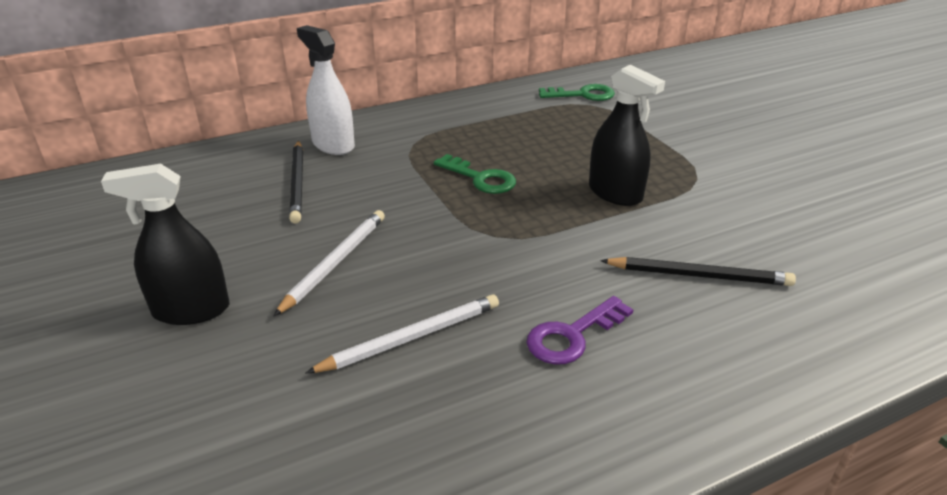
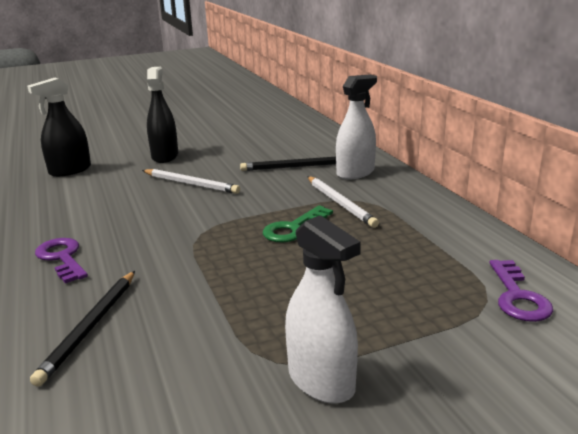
camera: 95 degrees right, 10 degrees down
(411, 337) = (102, 207): white pencil -> white pencil (340, 203)
(583, 95) = (518, 297): green key -> purple key
(615, 193) = (252, 296): black spray bottle -> black spray bottle (70, 170)
(708, 161) = (321, 380): none -> white spray bottle

